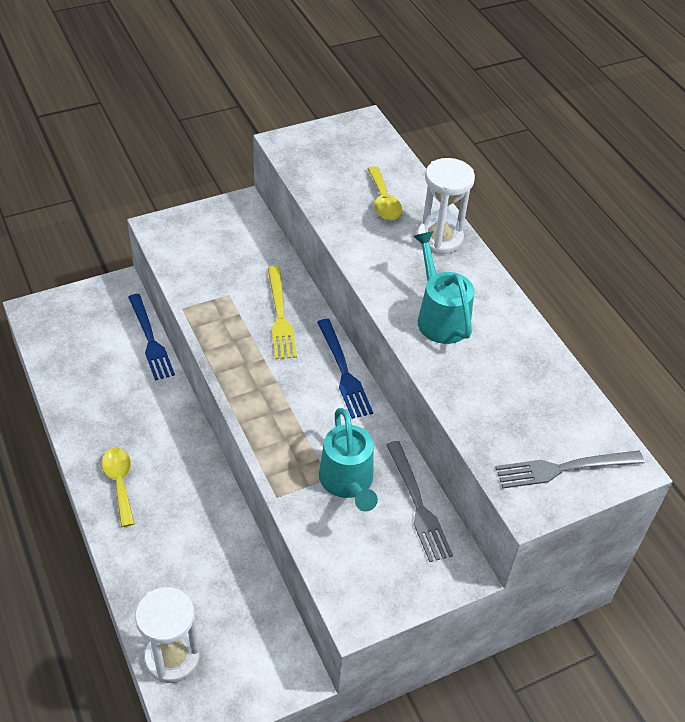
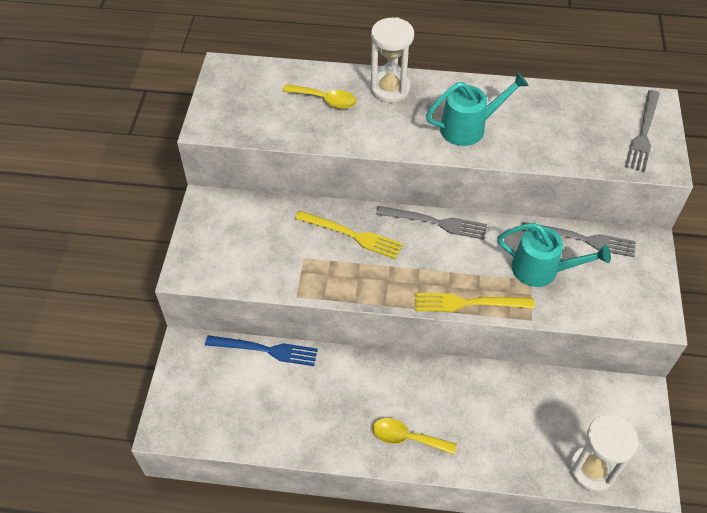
camera: 55 degrees left, 5 degrees up
(261, 436) = (468, 303): none -> yellow fork
(343, 371) = (435, 222): blue fork -> grey fork
(439, 317) = (469, 127): turquoise watering can -> turquoise watering can turned 150 degrees clockwise

